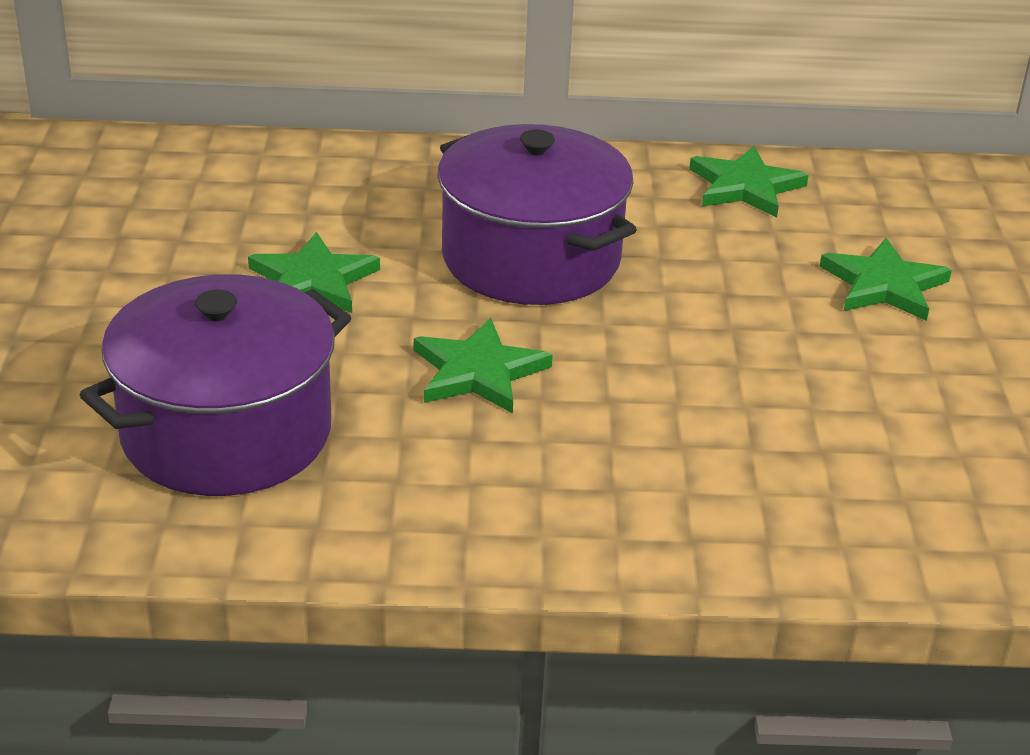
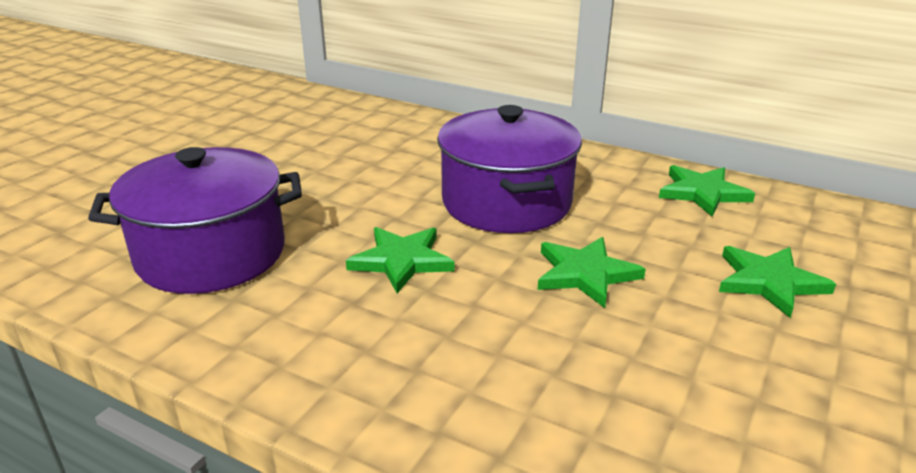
camera: 30 degrees right, 5 degrees down
(313, 281) = (358, 184): green star -> green star (585, 274)

